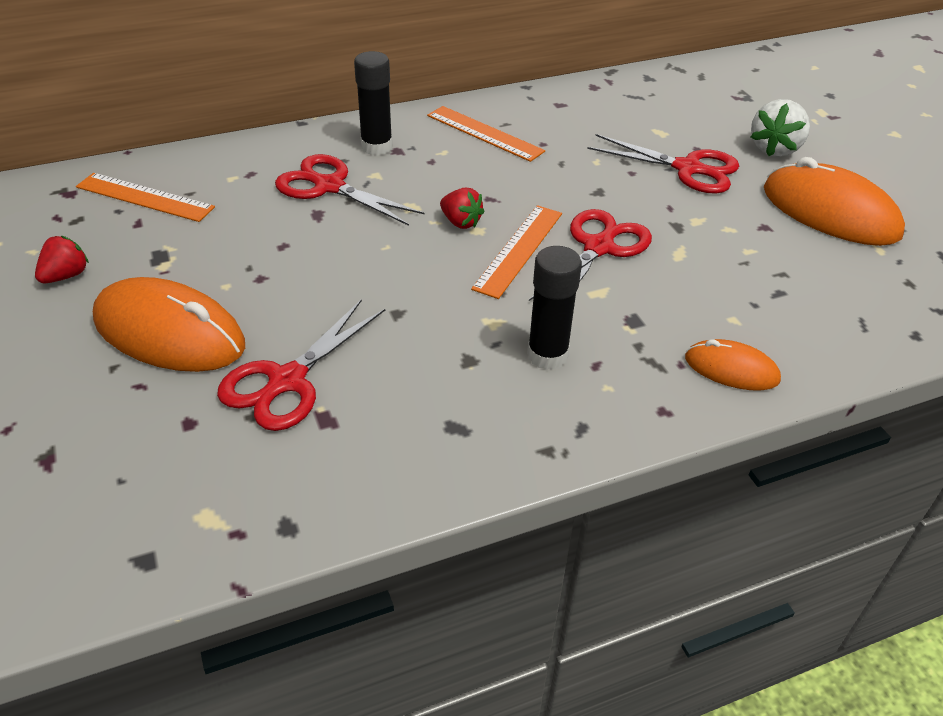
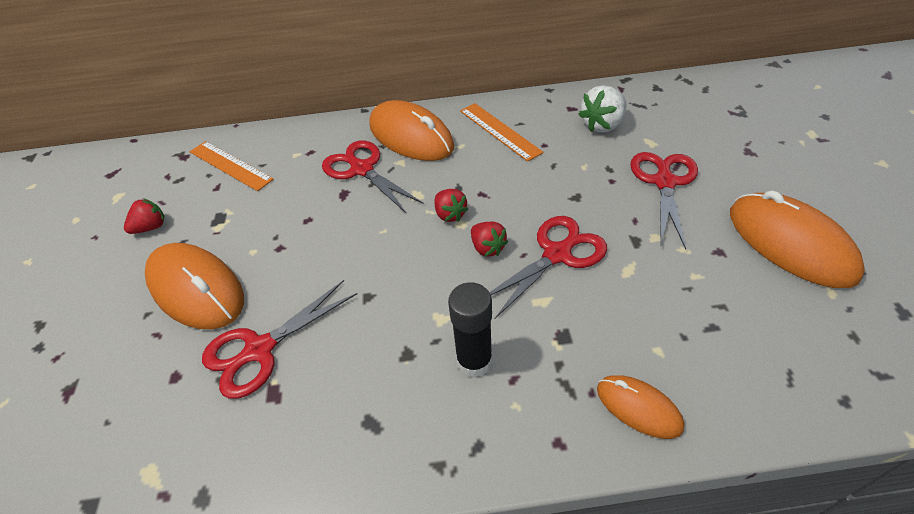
camera: 20 degrees right, 5 degrees up
(376, 147) = (411, 136): black glue stick -> orange mouse
(518, 250) = (487, 248): orange ruler -> red strawberry
(688, 169) = (664, 182): red scissors -> red scissors turned 120 degrees counterclockwise
(774, 149) = (753, 169): white strawberry -> white strawberry (602, 125)

